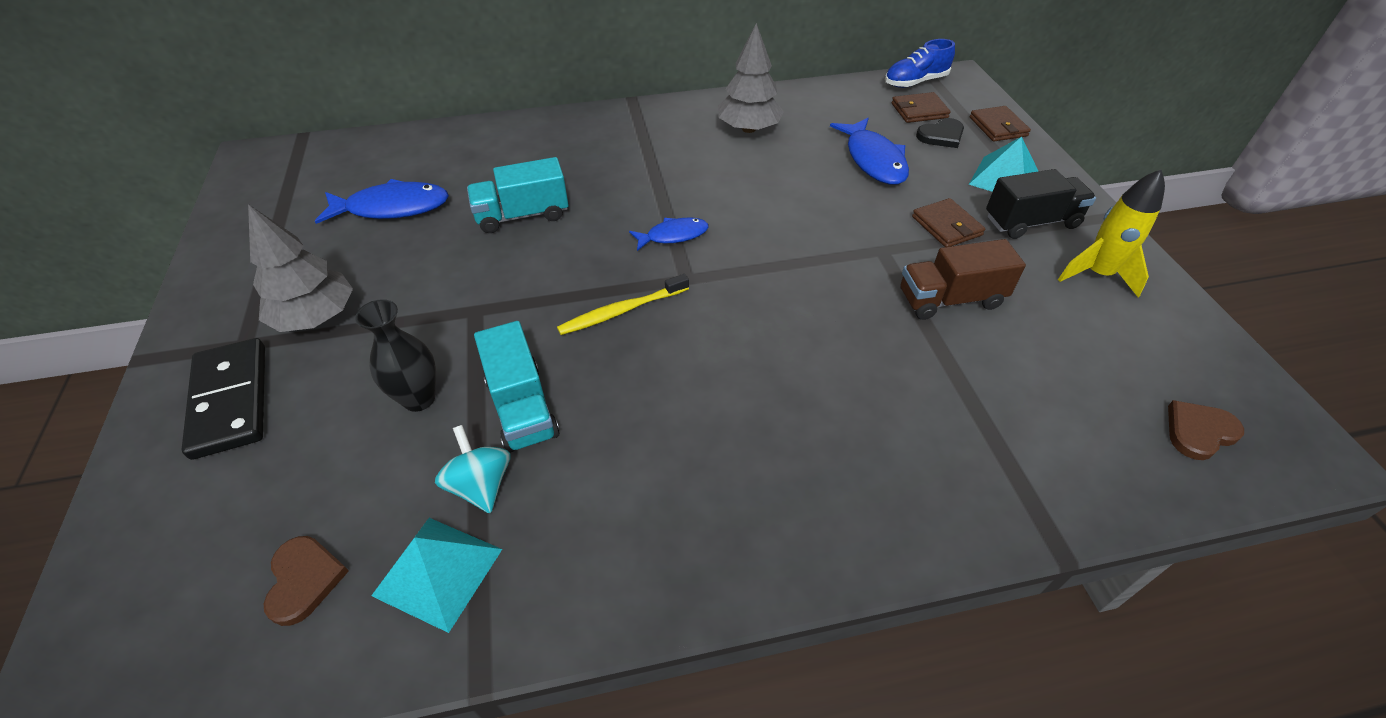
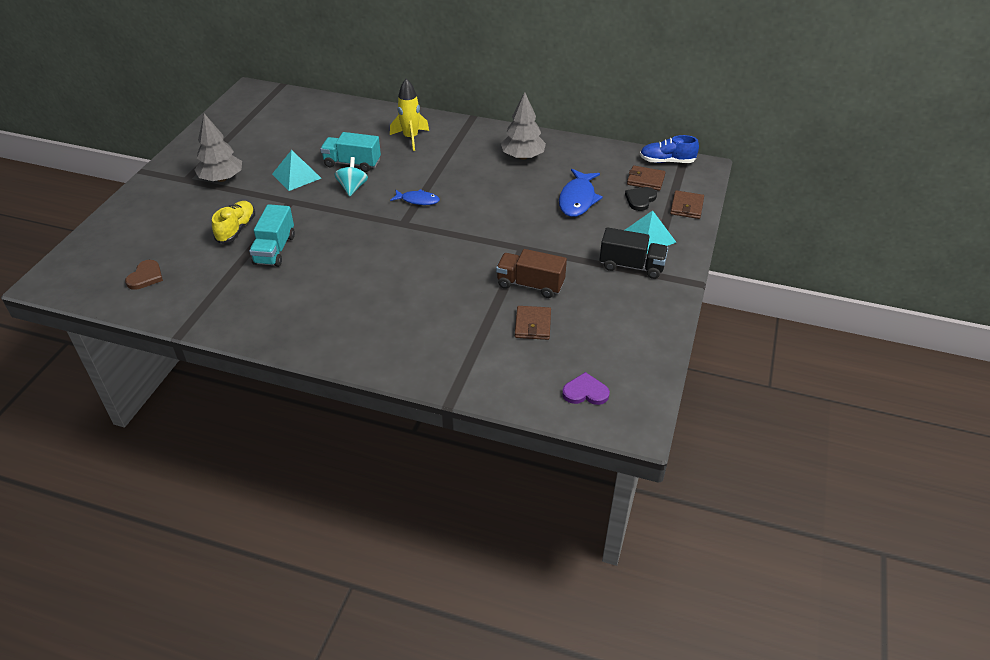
camera: 30 degrees right, 5 degrees down
(230, 400) = (164, 201): black domino -> none
(392, 208) = (294, 138): blue fish -> none
(419, 398) = (236, 229): black vase -> yellow shoe
(438, 571) = (193, 294): turquoise pyramid -> turquoise pyramid (296, 176)
(481, 485) = (233, 272): turquoise spinning top -> turquoise spinning top (352, 188)
(621, 311) = (356, 226): yellow toothbrush -> none
(941, 136) = (640, 199): black heart -> black heart turned 120 degrees clockwise
(946, 226) = (576, 249): brown wallet -> brown wallet (532, 325)
(1097, 274) = (634, 306): yellow rocket -> yellow rocket (410, 138)
(1199, 431) = (585, 392): brown heart -> purple heart

